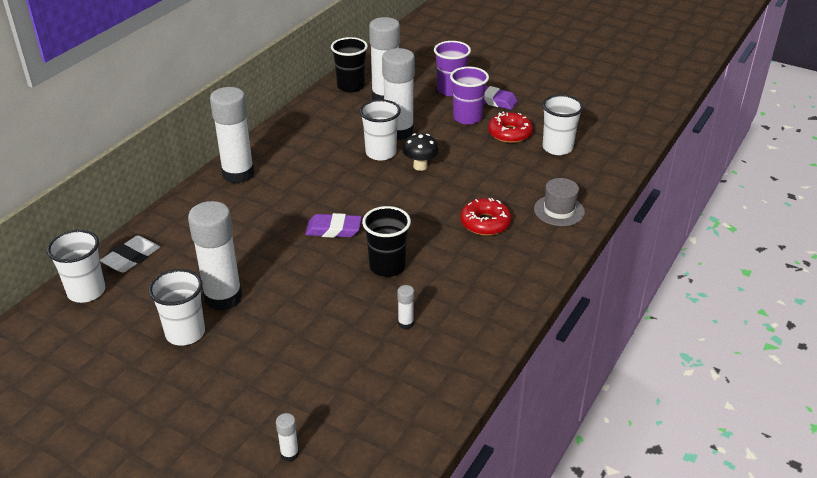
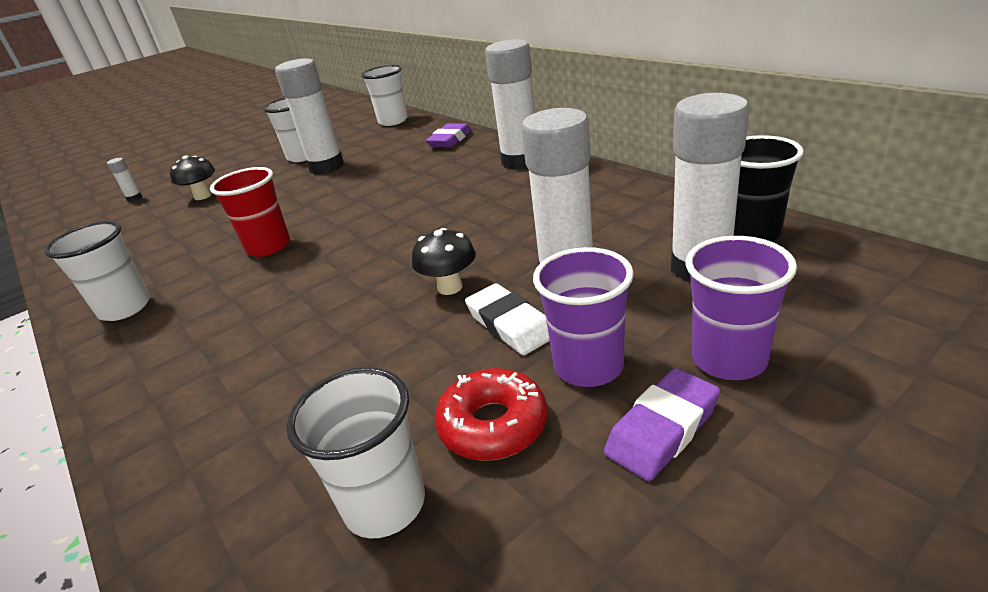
camera: 115 degrees right, 5 degrees down
(131, 258) = (419, 130): white eraser -> white eraser (510, 324)
(288, 376) = (203, 196): none -> black mushroom
(333, 229) = (366, 216): purple eraser -> purple eraser (450, 140)
(381, 153) = (510, 254): white cup -> white cup (125, 308)
(387, 266) = (268, 246): black cup -> red cup
(405, 323) = (177, 253): white glue stick -> none
(485, 223) = (258, 334): red donut -> none
(559, 210) = (194, 435): grey hat -> none

